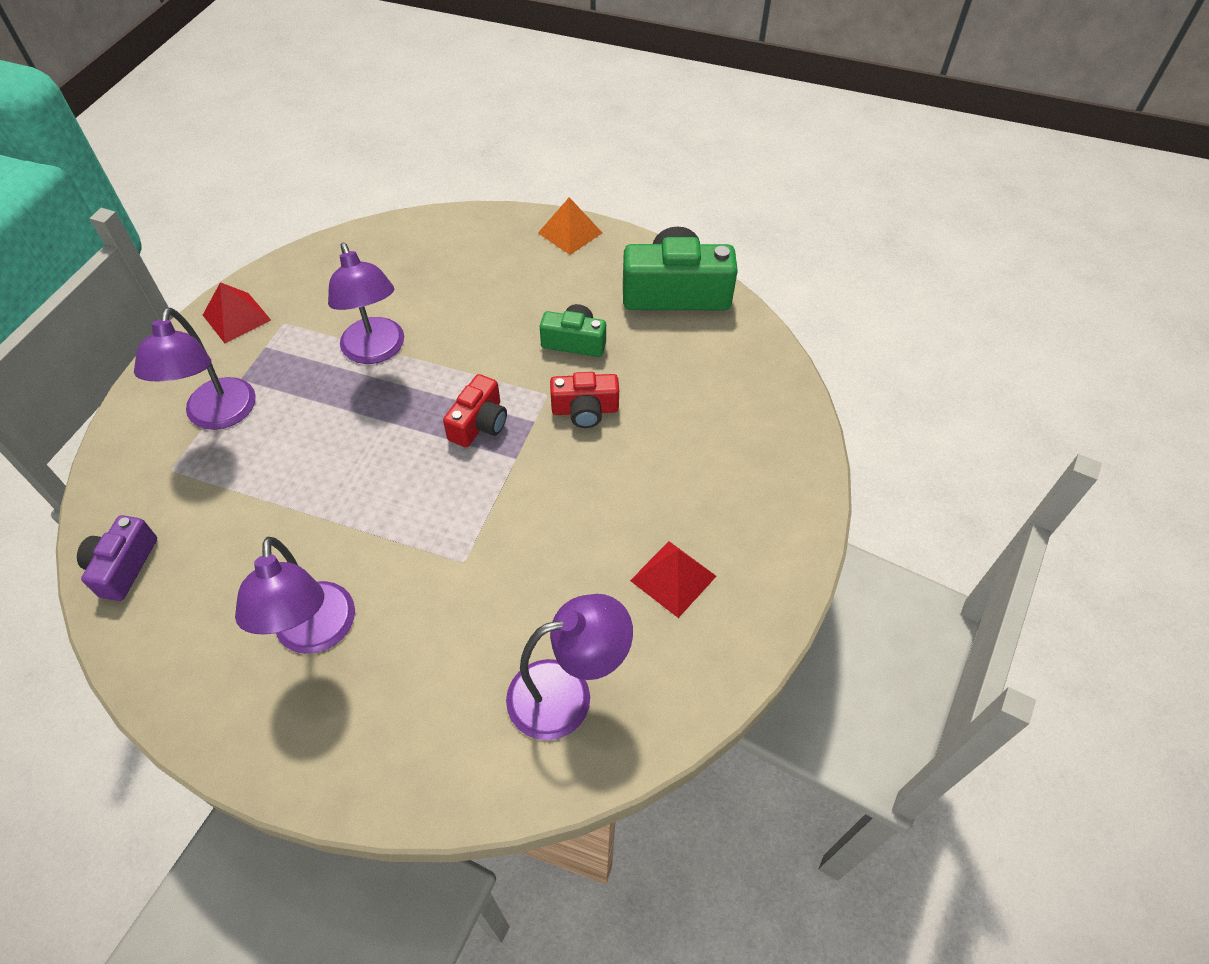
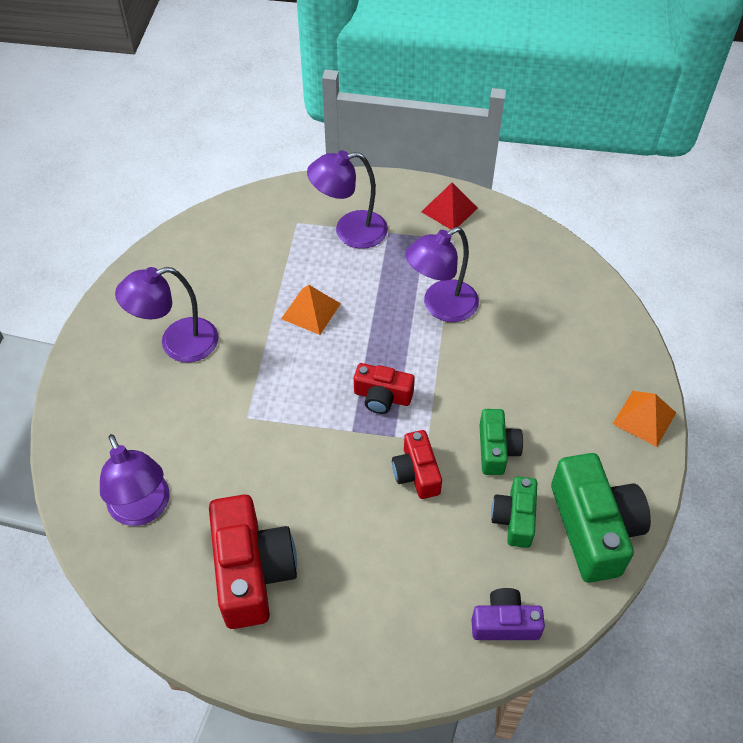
camera: 80 degrees right, 0 degrees up
(123, 566) = (216, 227): purple camera -> purple camera (504, 623)
(327, 474) = (311, 311): none -> orange pyramid
(654, 344) = (514, 518): none -> green camera
(673, 578) = (252, 571): red pyramid -> red camera

